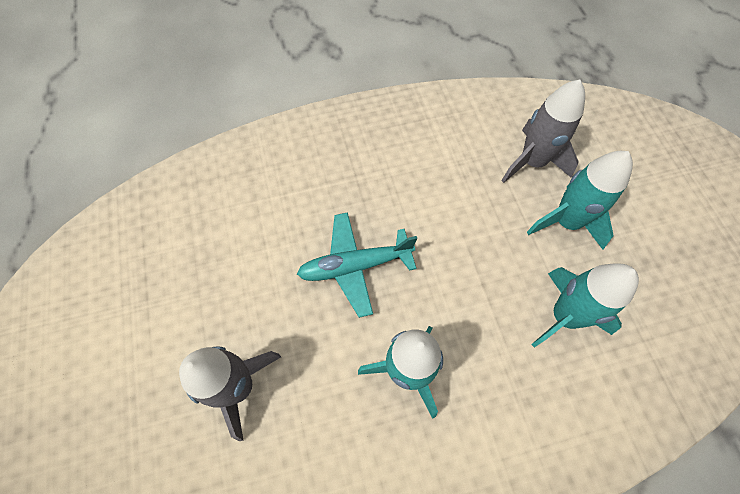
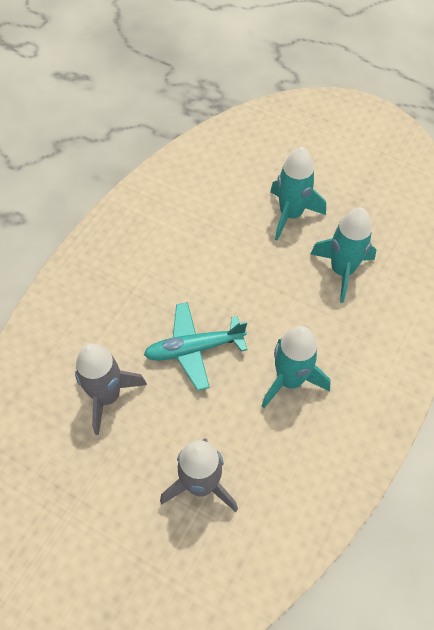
camera: 45 degrees left, 5 degrees down
(355, 266) = (194, 349): turquoise plane -> turquoise plane turned 45 degrees clockwise
(532, 162) = (235, 192): grey rocket -> grey rocket (107, 396)

